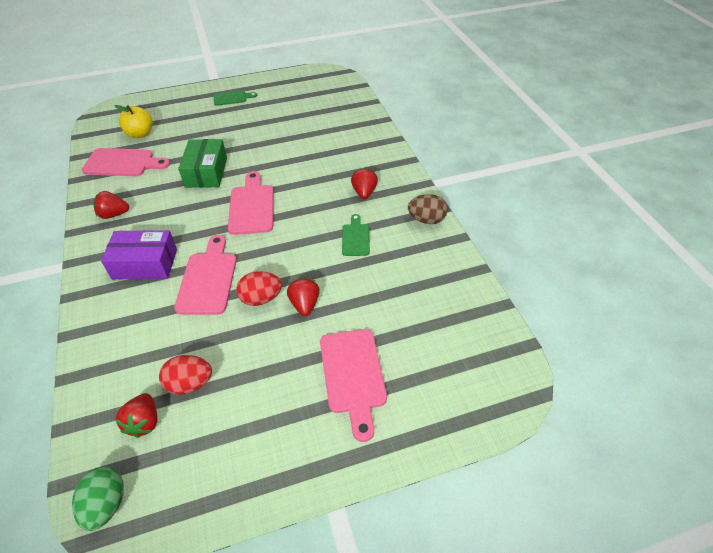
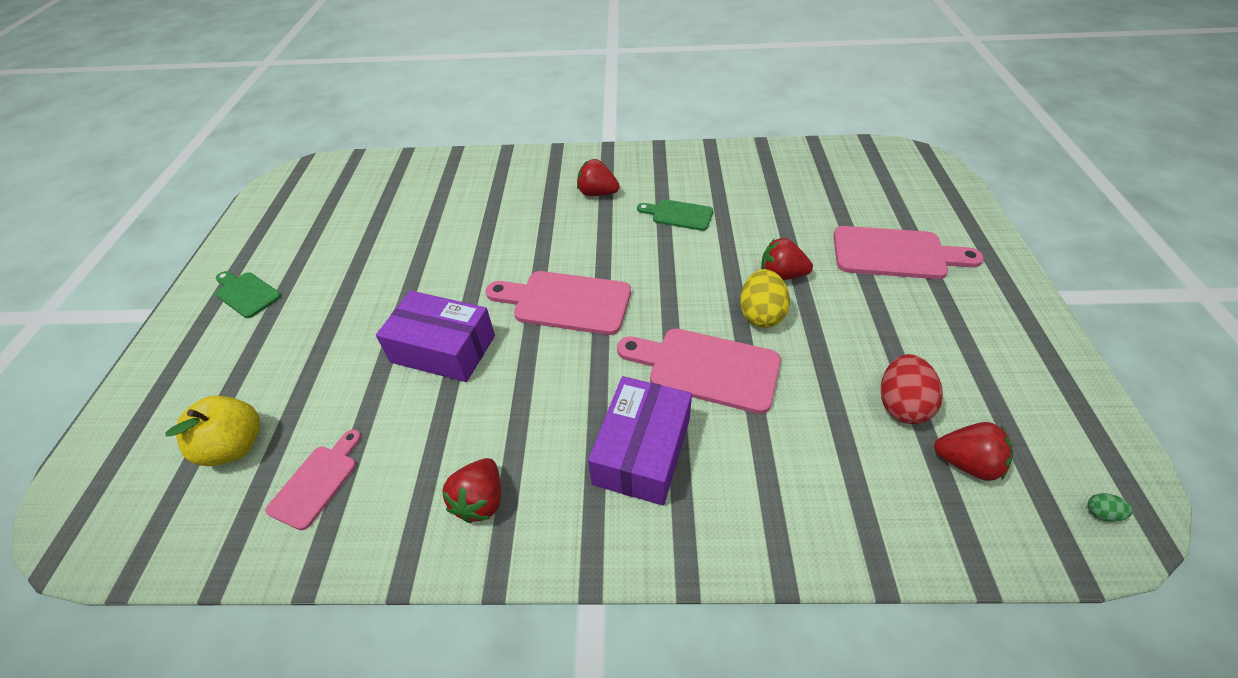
camera: 70 degrees left, 0 degrees up
(106, 504) = (1101, 513): green egg -> green egg, size x0.43
(123, 163) = (317, 482): pink cutting board -> pink cutting board, size x0.59
(206, 172) = (443, 349): green box -> purple box
(232, 98) = (246, 293): green cutting board -> green cutting board turned 60 degrees counterclockwise
(261, 298) = (761, 314): red egg -> yellow egg
(426, 220) = (672, 158): brown egg -> none

